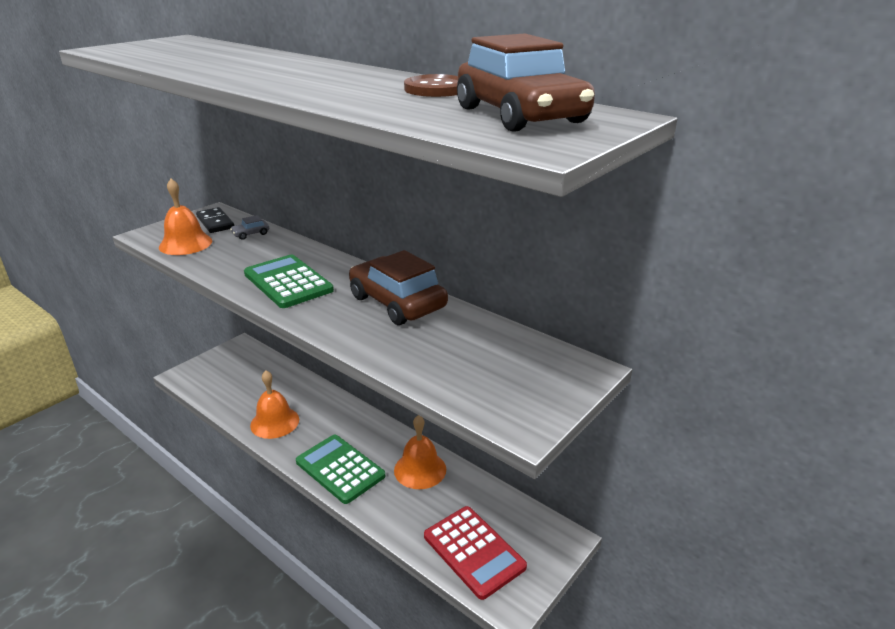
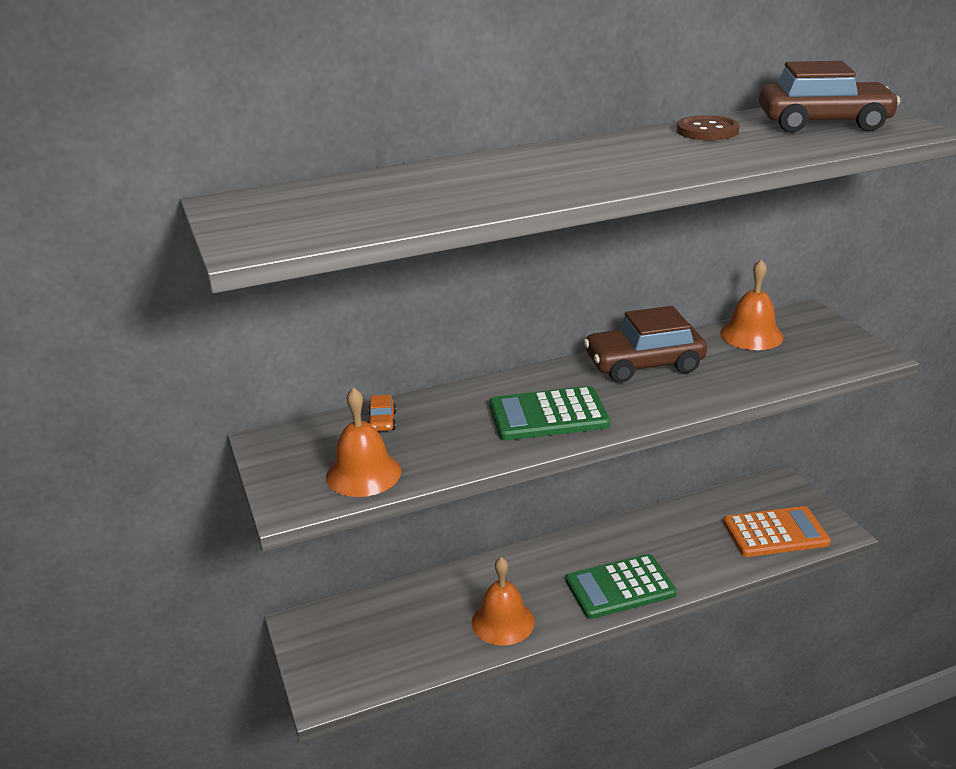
camera: 60 degrees left, 0 degrees up
(215, 222) = (311, 443): black domino -> none
(251, 234) = (382, 422): grey car -> orange car
(420, 469) = (653, 533): orange bell -> orange bell (751, 335)
(474, 551) = (775, 533): red calculator -> orange calculator

